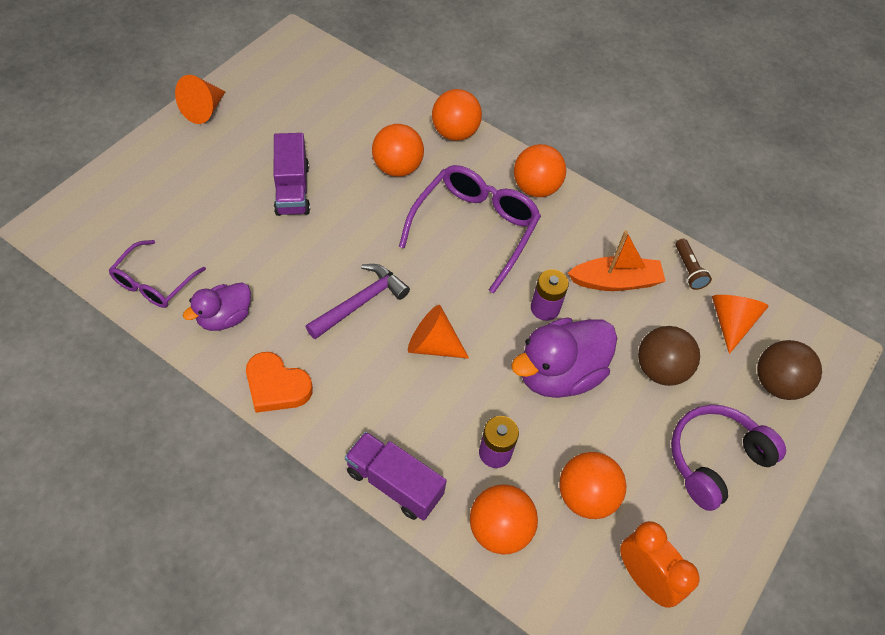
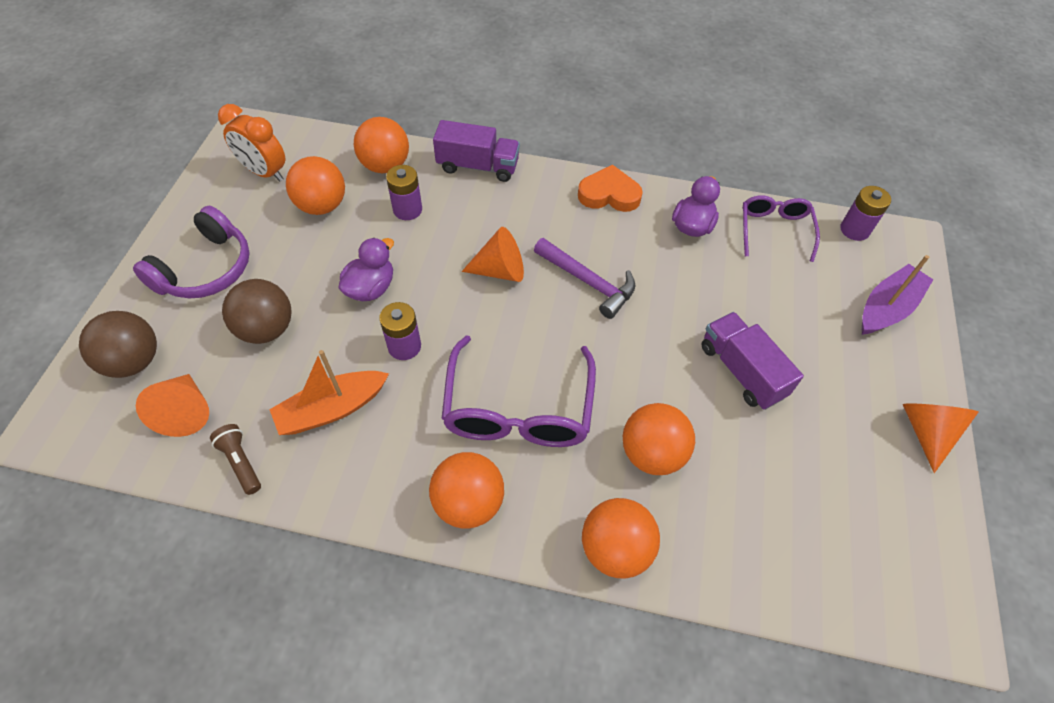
camera: 160 degrees right, 0 degrees up
(82, 254) = (854, 230): none -> purple battery
(135, 186) = (887, 308): none -> purple boat
(360, 302) = (588, 282): purple hammer -> purple hammer turned 75 degrees counterclockwise
(558, 374) = (371, 288): purple duck -> purple duck, size x0.60

